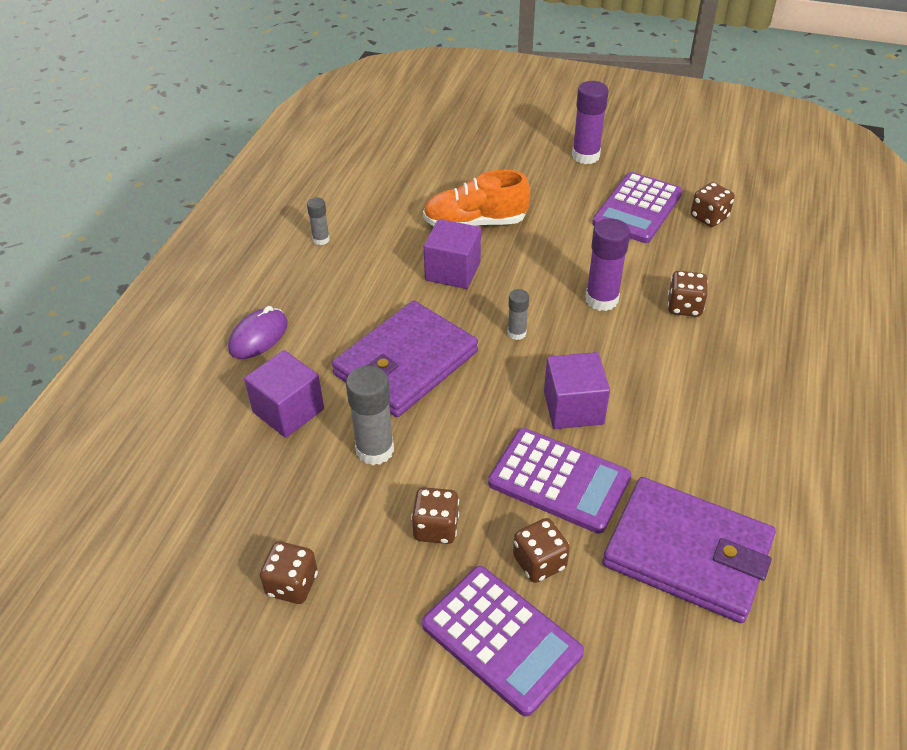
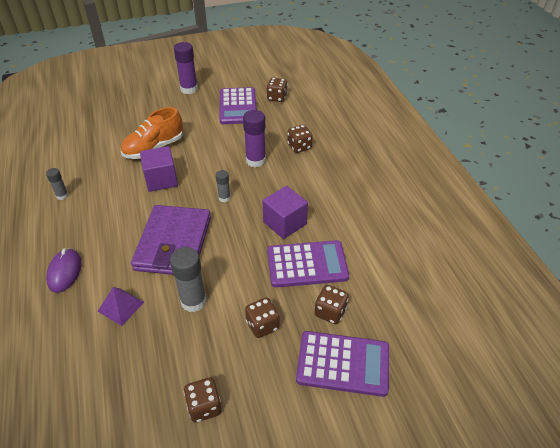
camera: 35 degrees left, 0 degrees up
(288, 411) = (121, 306): purple cube -> purple pyramid
(687, 553) = (394, 267): purple wallet -> none

